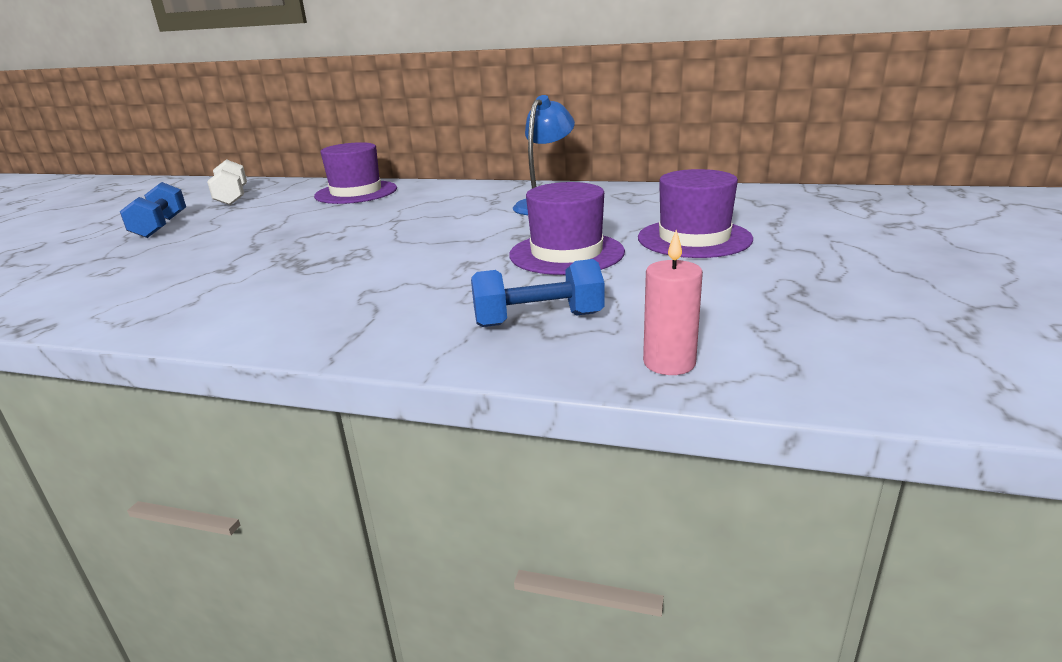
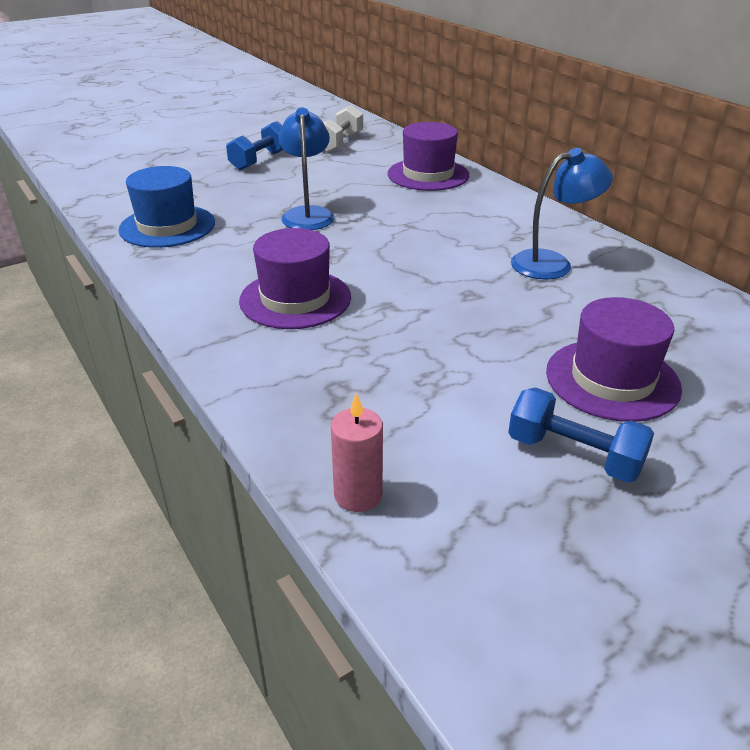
camera: 40 degrees right, 10 degrees up
(125, 294) = (167, 226): none -> blue hat
(284, 241) = (308, 214): none -> blue lamp
(538, 320) = (342, 395): blue dumbbell -> blue dumbbell (574, 455)
(566, 253) = (472, 336): purple hat -> purple hat (295, 299)

